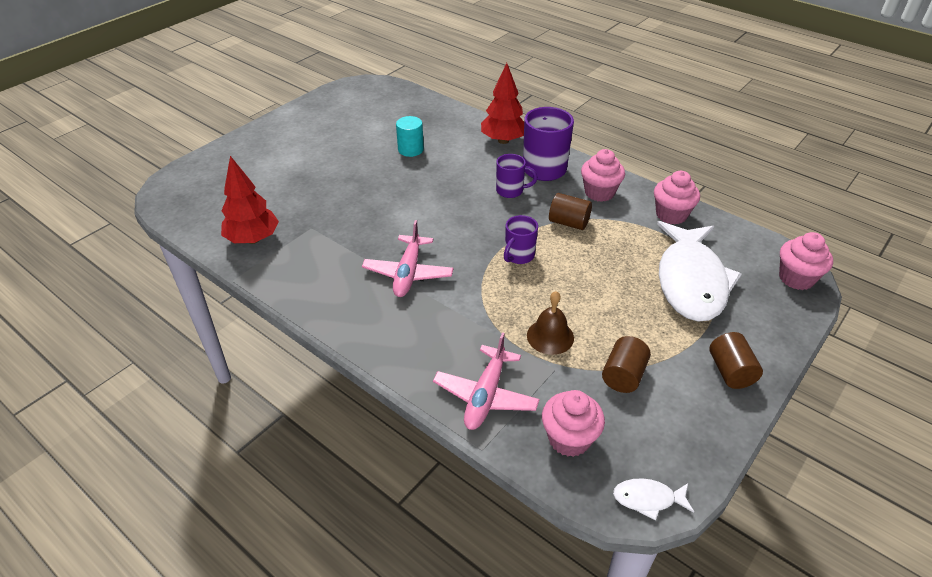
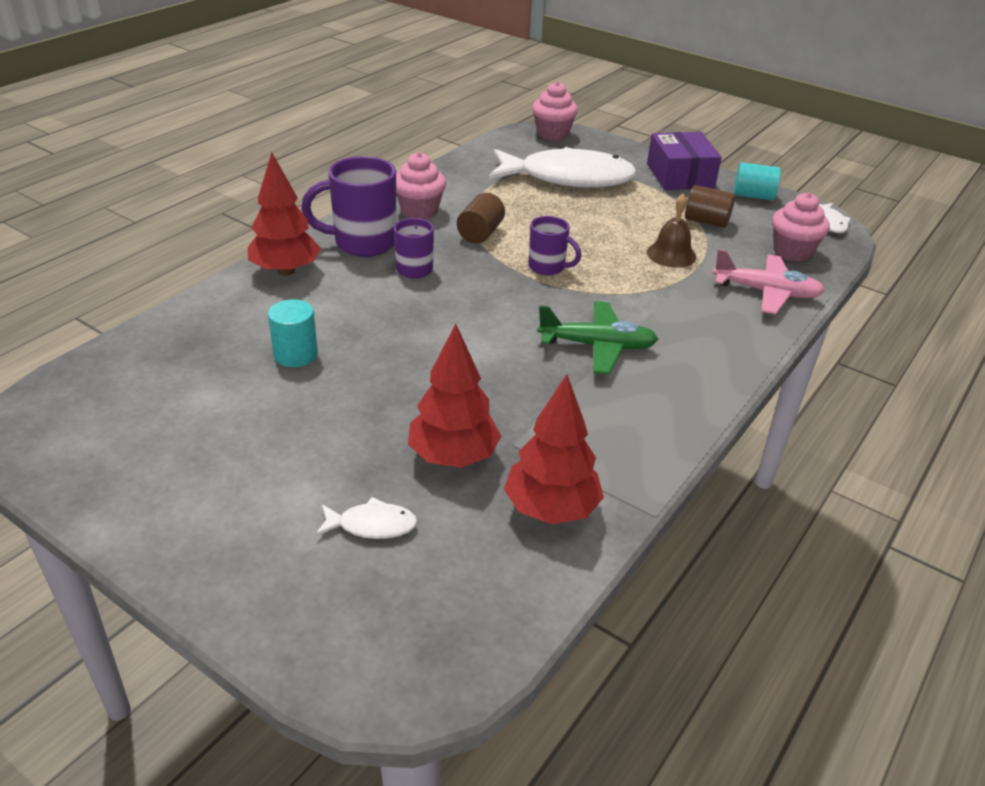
camera: 95 degrees left, 5 degrees down
(263, 179) = (372, 525): none -> white fish
(306, 205) = (453, 457): none -> red tree
(408, 273) = (597, 346): pink plane -> green plane
(671, 215) = (461, 175): pink cupcake -> none
(699, 433) = (753, 196): none -> turquoise cylinder
(730, 371) = (680, 176): brown cylinder -> purple box

